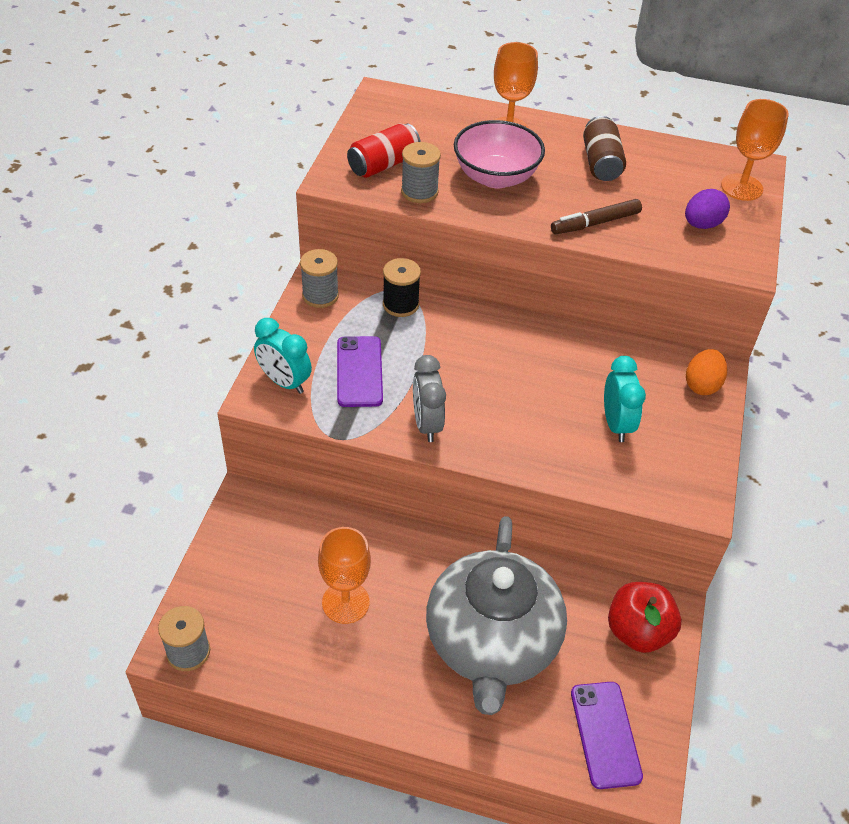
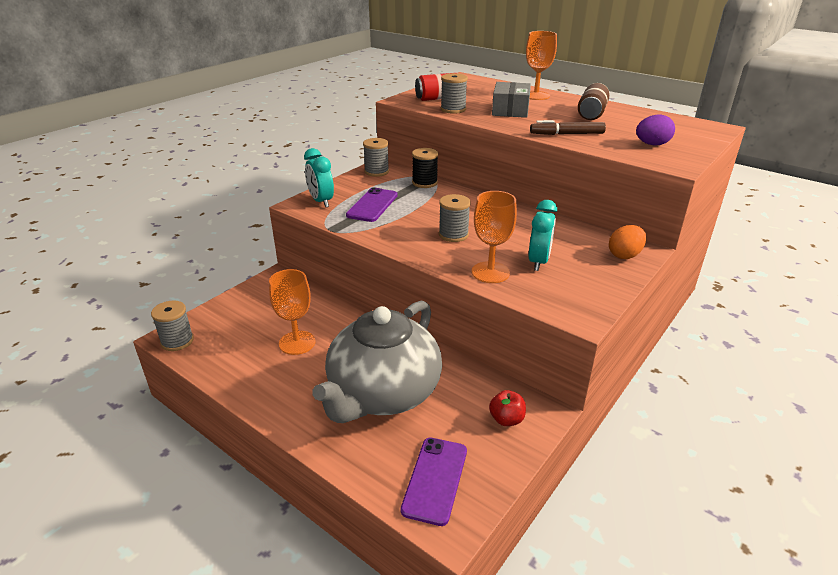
camera: 25 degrees right, 15 degrees down
(427, 424) = (397, 235): grey clock -> none
(495, 177) = (510, 110): pink bowl -> grey box
(495, 403) = (453, 235): none -> grey spool
(638, 631) = (506, 419): red apple -> red apple, size x0.58
(741, 187) = (697, 134): orange goblet -> orange goblet (490, 272)

